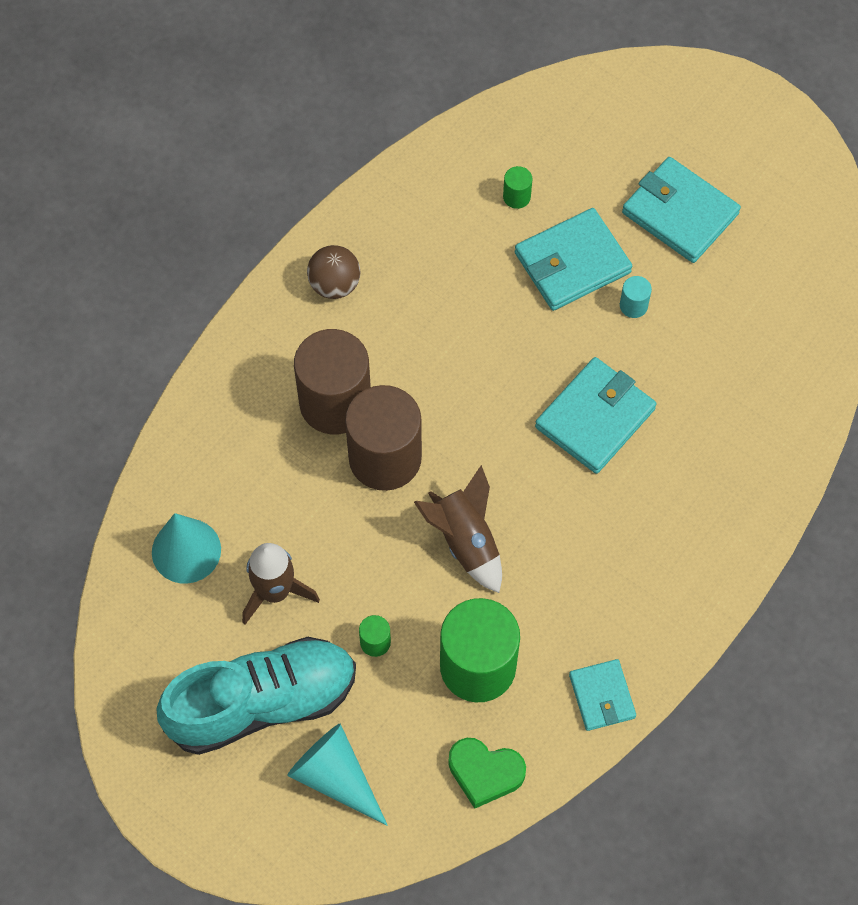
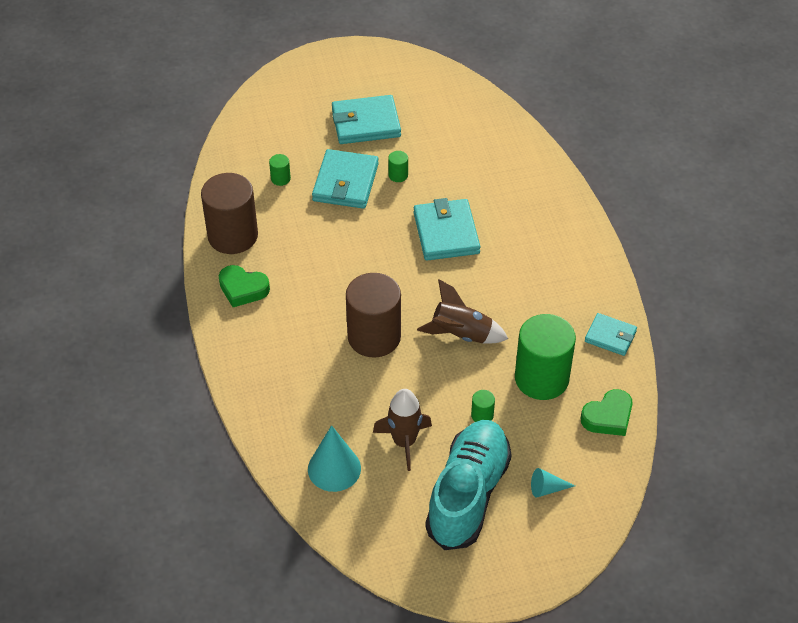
camera: 50 degrees left, 15 degrees down
(334, 284) = (243, 289): brown ball -> green heart
(335, 402) = (316, 336): brown cylinder -> brown cylinder (233, 236)
(335, 776) = (547, 488): turquoise cone -> turquoise cone, size x0.54
(633, 305) = (398, 175): turquoise cylinder -> green cylinder

